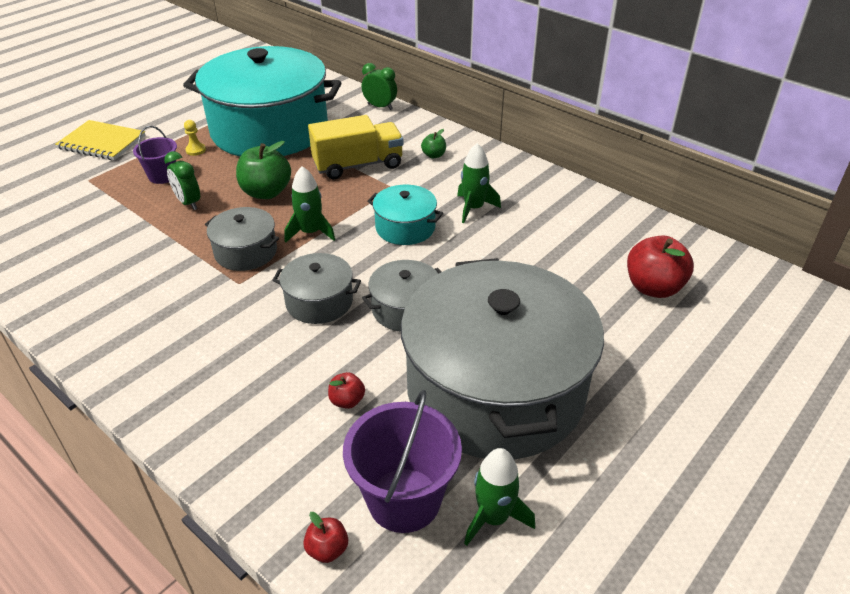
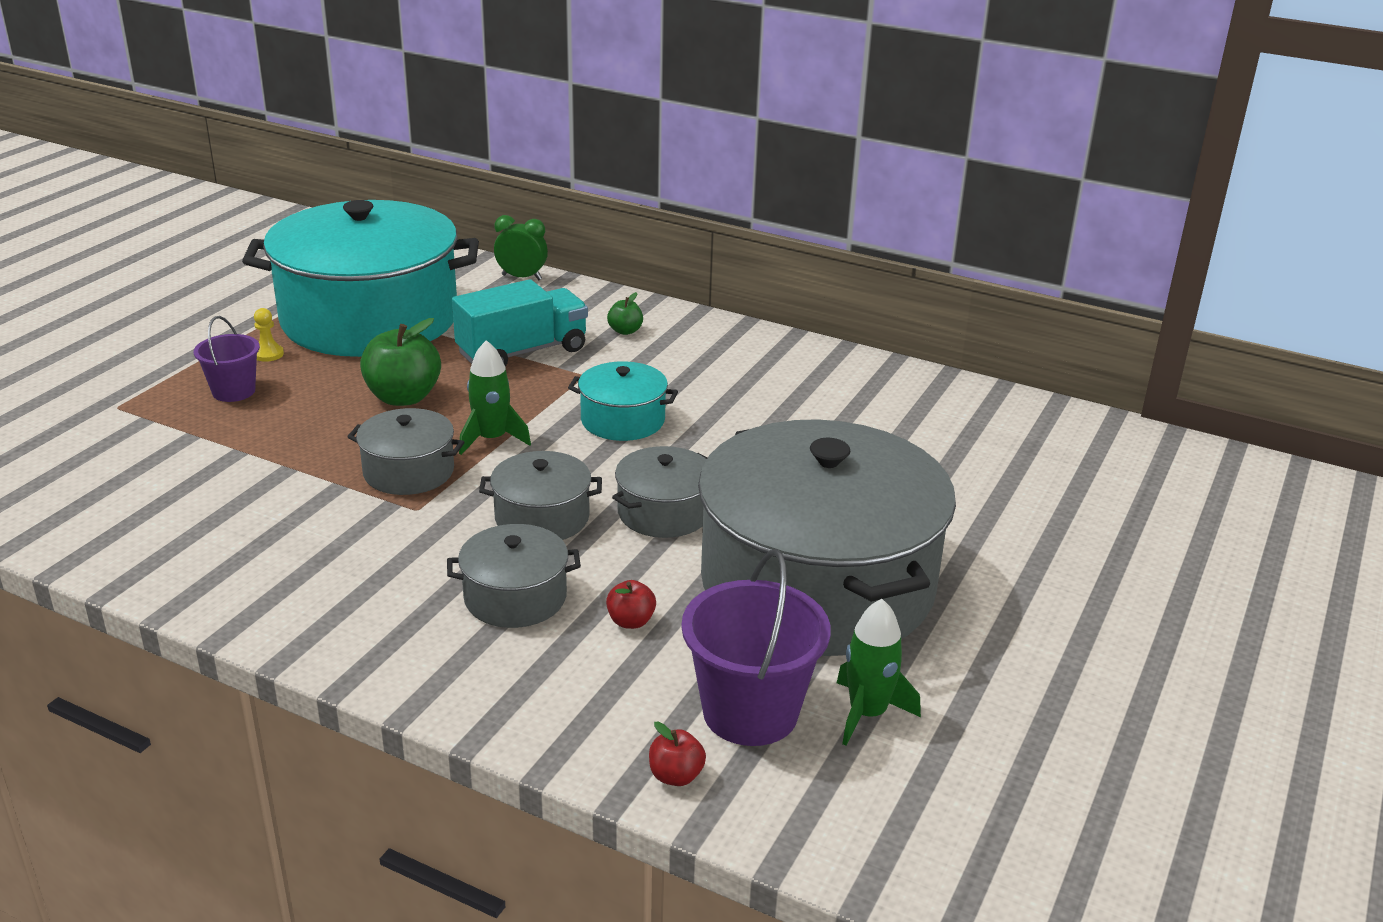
camera: 15 degrees left, 10 degrees down
(102, 142) = (111, 357): yellow notebook -> none
(188, 203) = (292, 421): green clock -> none
(275, 367) = (515, 597): none -> grey pot
(358, 165) = (522, 352): yellow truck -> turquoise truck
(473, 208) = (706, 388): green rocket -> none
(653, 287) = (971, 454): red apple -> none

